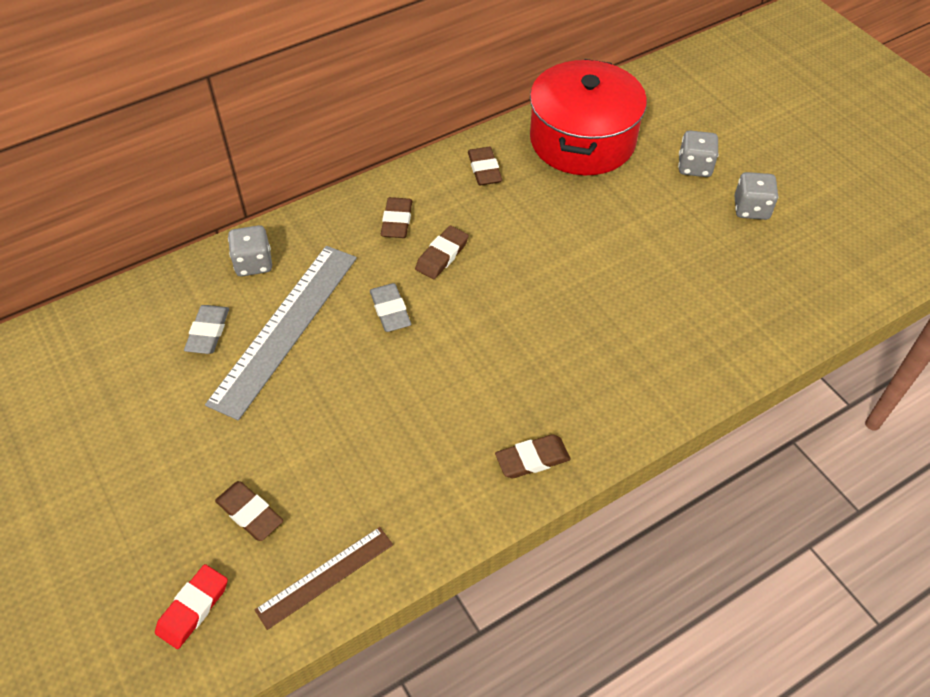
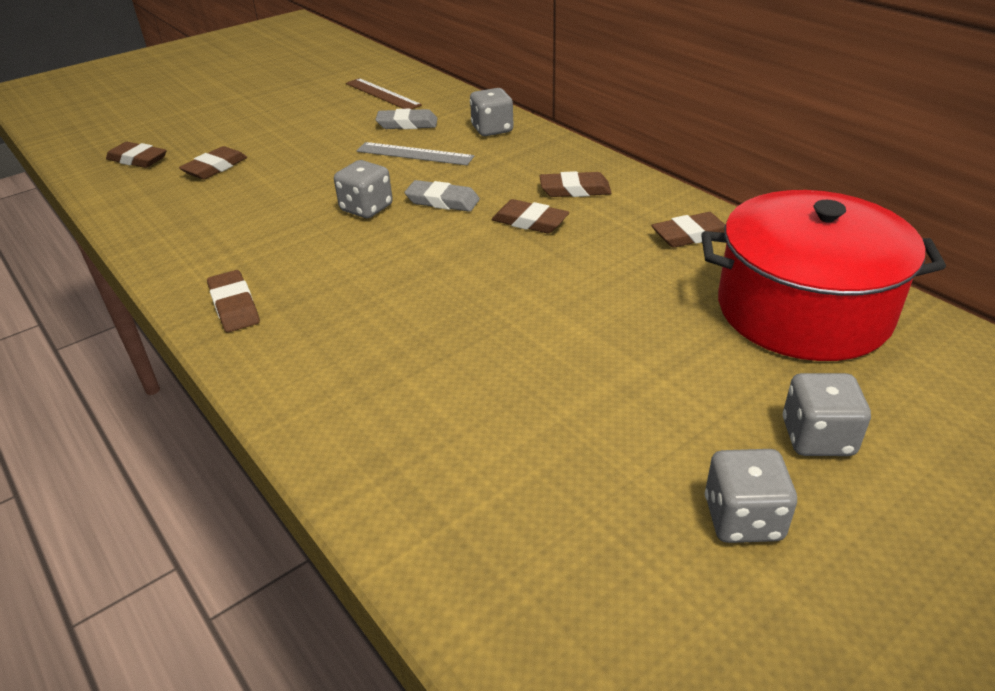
camera: 85 degrees right, 15 degrees down
(193, 608) = (137, 159): red eraser -> brown eraser
(285, 328) = (414, 154): grey ruler -> grey ruler, size x0.55
(325, 577) = (140, 207): brown ruler -> brown ruler (382, 94)
(388, 367) = (366, 208): none -> grey dice
(390, 310) = (442, 201): grey eraser -> grey eraser turned 45 degrees clockwise

